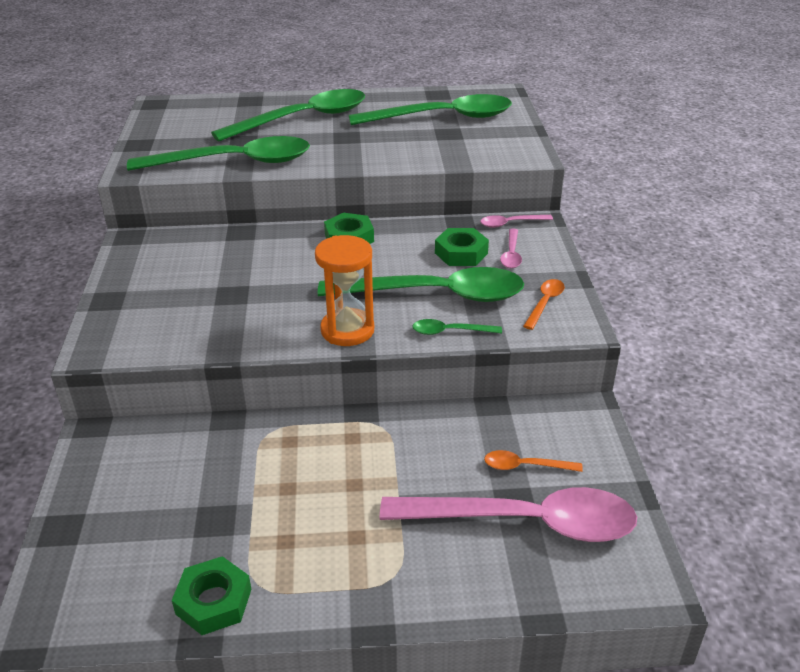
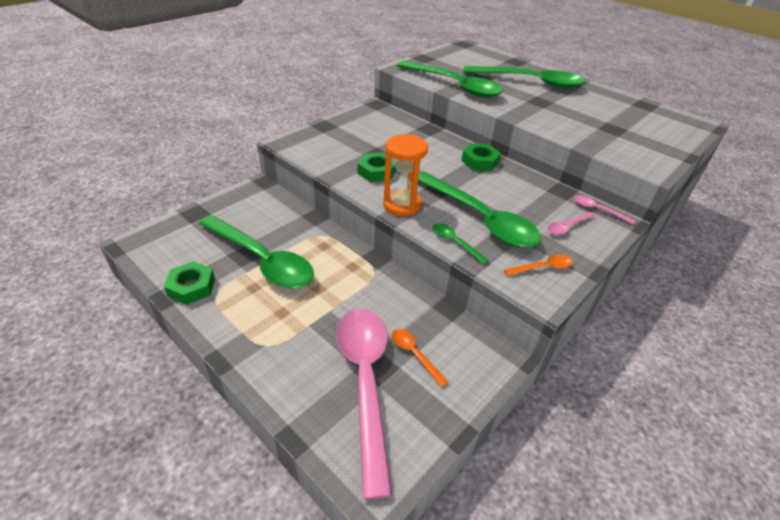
camera: 45 degrees right, 5 degrees up
(442, 118) = (624, 119): green spoon -> green spoon (262, 260)
(461, 253) = (534, 207): green nut -> green nut (377, 172)
(524, 522) = (366, 382): pink spoon -> pink spoon turned 150 degrees counterclockwise

